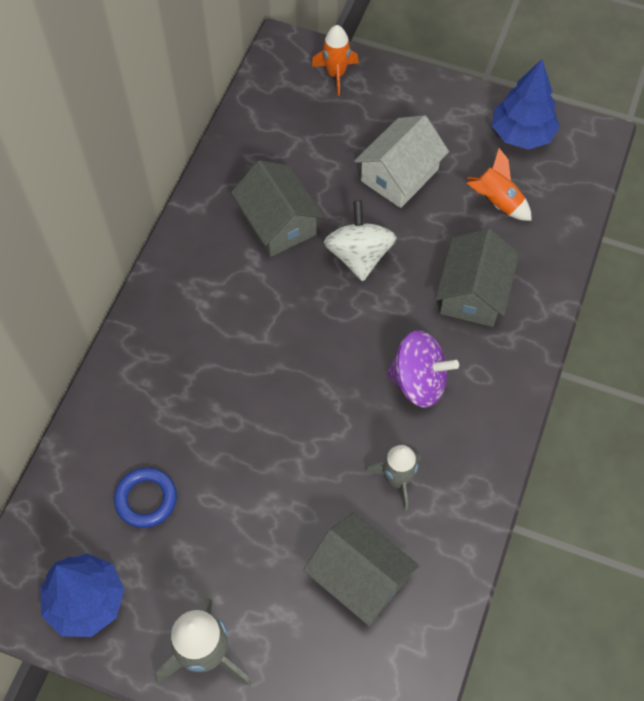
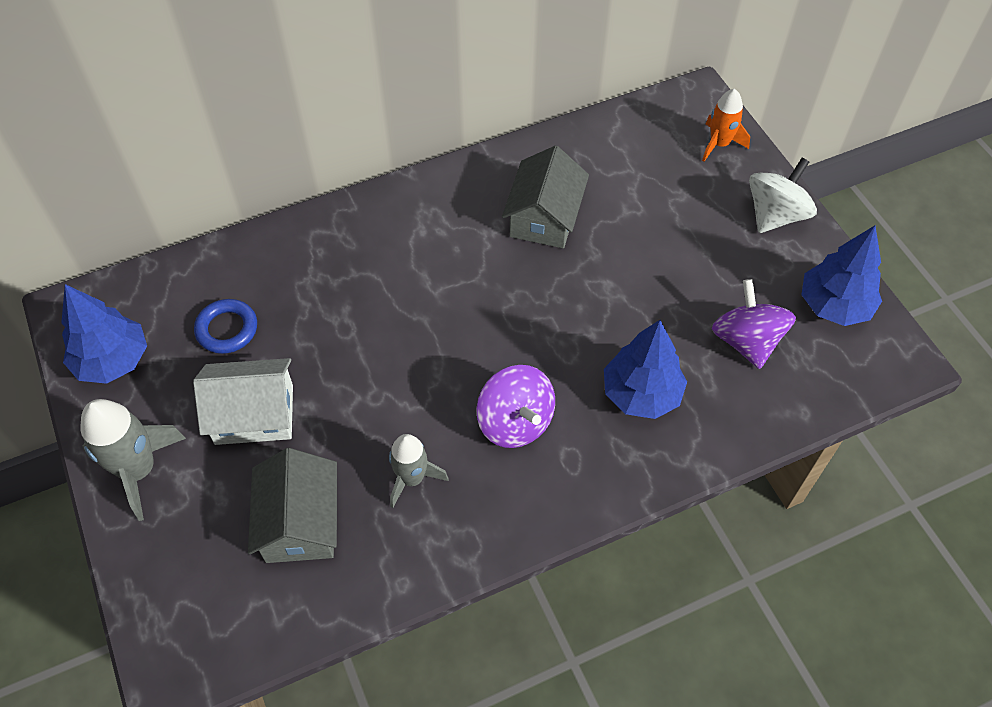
camera: 45 degrees right, 5 degrees down
(359, 256) = (579, 290): white spinning top -> white spinning top (775, 215)
(399, 175) = (684, 256): white house -> white house (254, 414)
(473, 293) = (641, 394): grey house -> blue tree
(497, 202) = (746, 341): orange rocket -> purple spinning top

